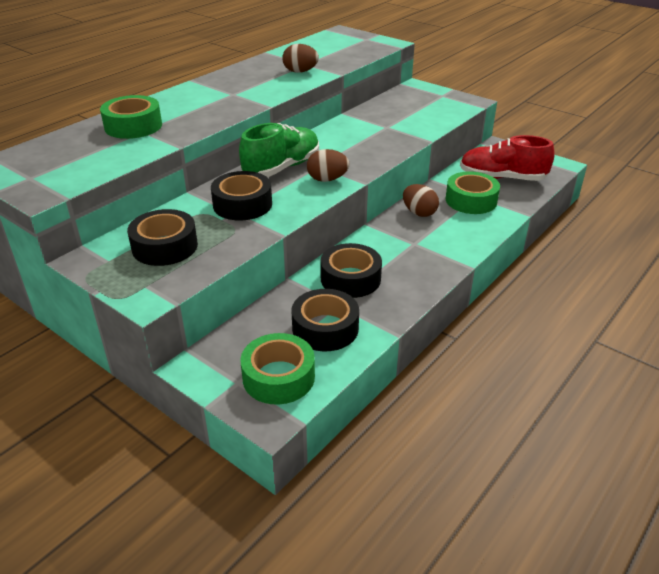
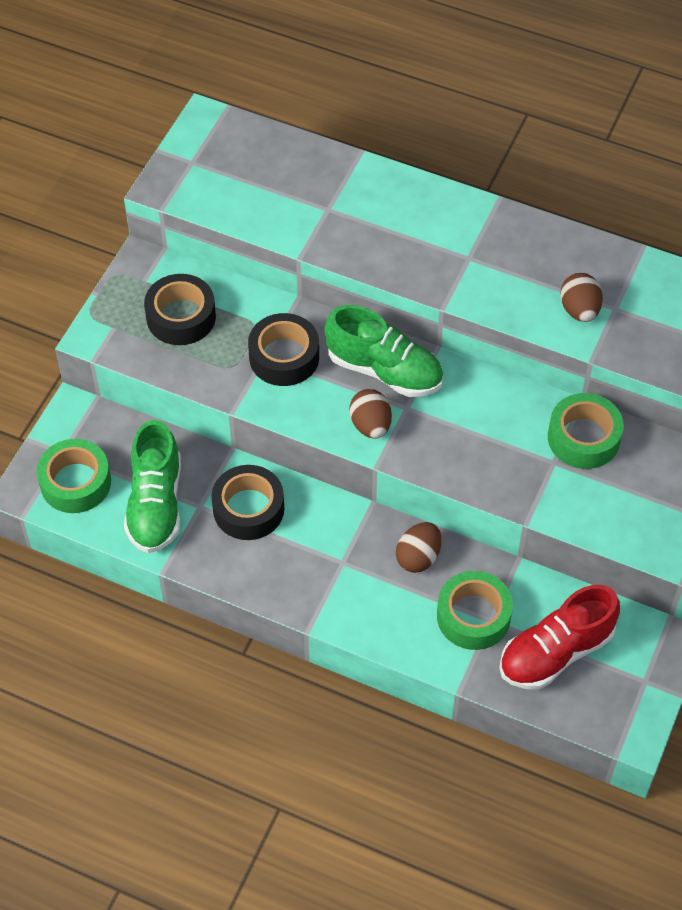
camera: 75 degrees right, 20 degrees up
(133, 126) = (336, 195): green tape -> green tape (583, 438)
(325, 328) = (155, 504): black tape -> green shoe
(502, 178) = (556, 652): red shoe -> red shoe turned 120 degrees counterclockwise

